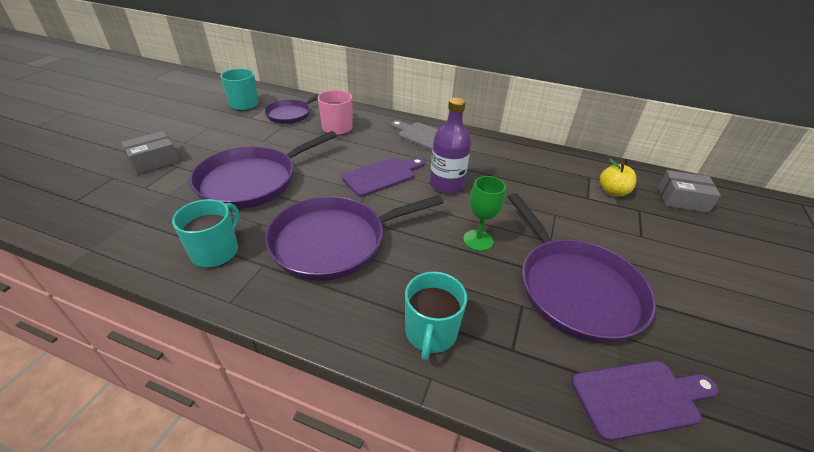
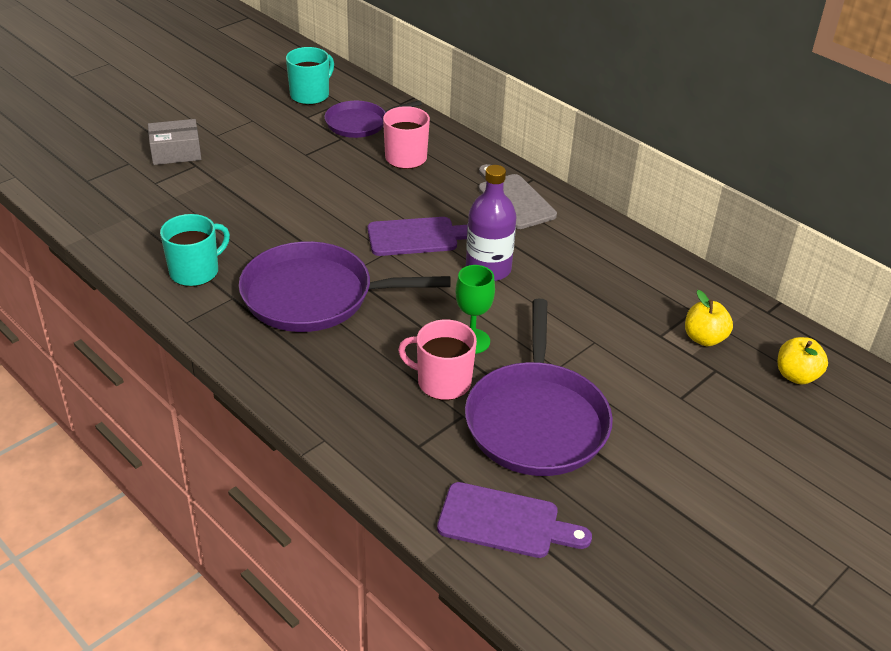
camera: 25 degrees right, 0 degrees up
(252, 181) = (267, 204): purple pan -> none
(430, 332) = (351, 406): turquoise mug -> none
(484, 281) = (442, 382): none -> pink mug
(682, 199) = (796, 376): grey box -> yellow apple

